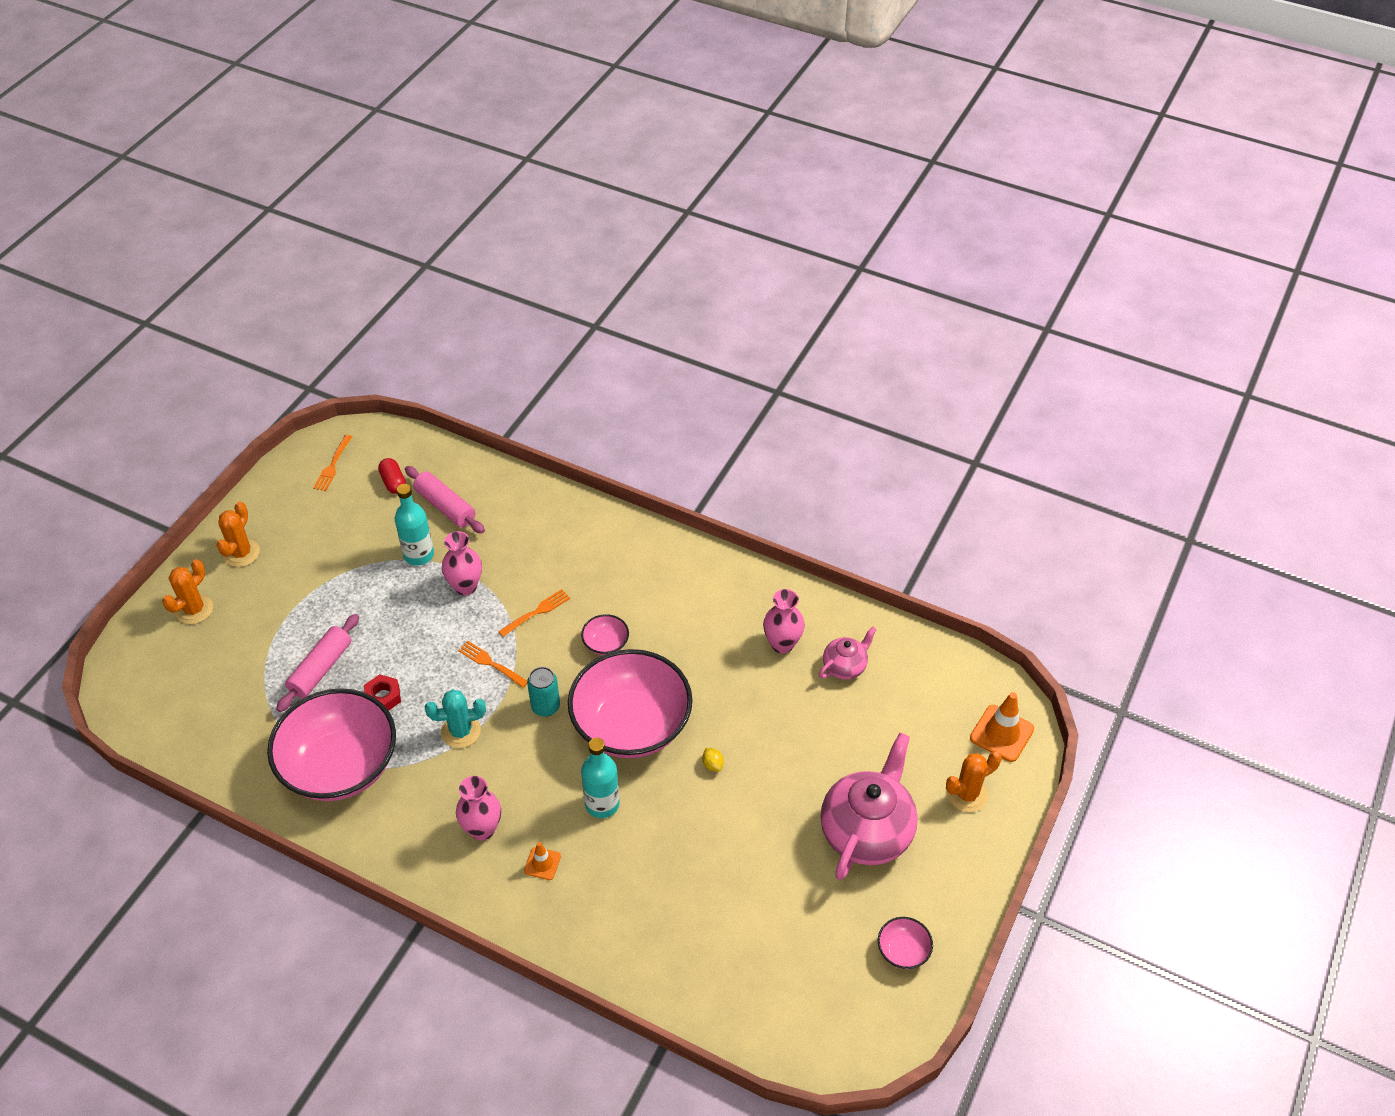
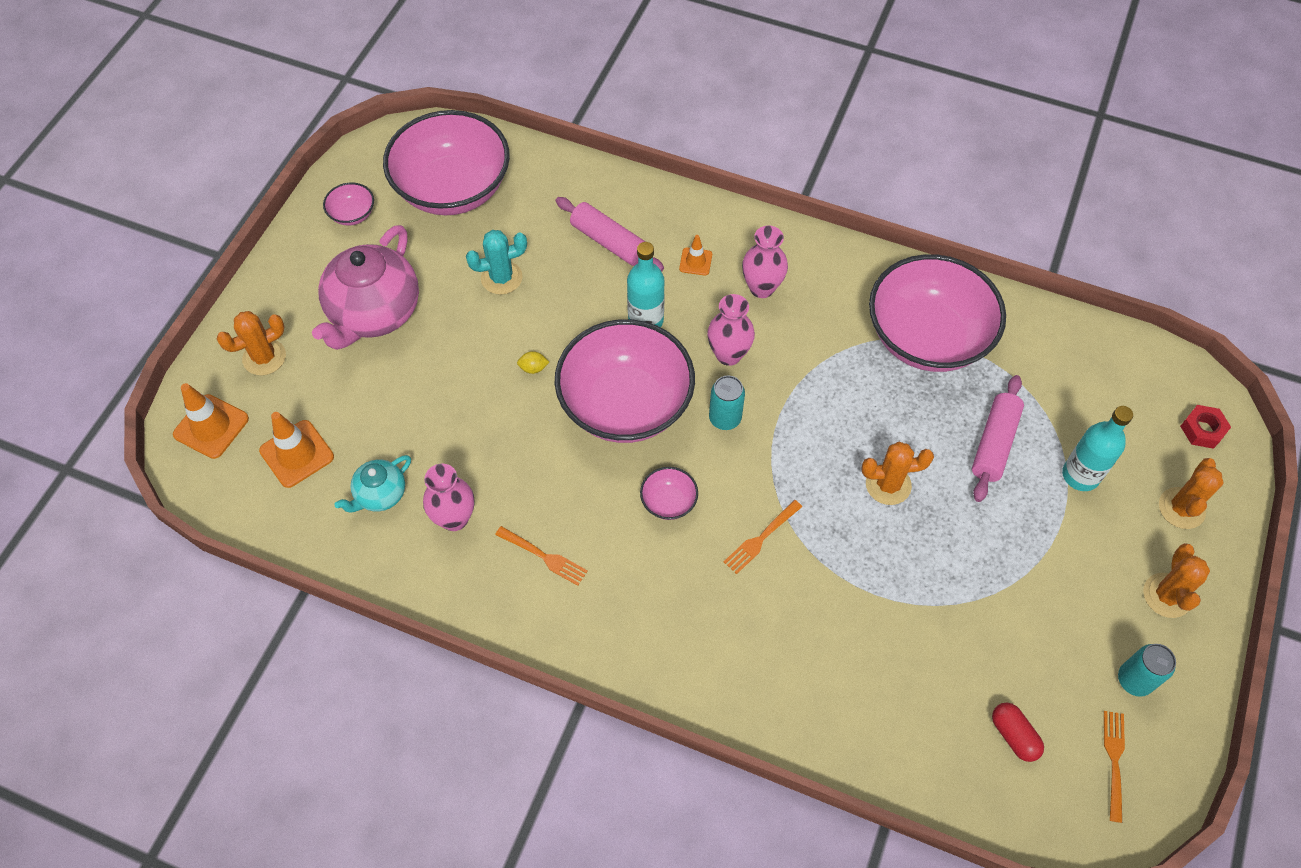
camera: 175 degrees right, 10 degrees up
(295, 506) = (1134, 680): none -> turquoise can
(383, 697) = (910, 416): red nut -> red nut (1202, 430)
(419, 555) = (935, 612): turquoise bottle -> turquoise bottle (1080, 475)
(422, 643) = (888, 485): none -> orange cactus
(445, 506) = (925, 697): pink rolling pin -> pink rolling pin (609, 242)
(461, 731) = (811, 383): turquoise cactus -> turquoise cactus (501, 278)
(465, 586) = (859, 568): pink vase -> pink vase (728, 354)
(491, 664) = (799, 465): orange fork -> orange fork (543, 556)
(712, 765) = (533, 368): yellow lemon -> yellow lemon turned 60 degrees counterclockwise
(794, 976) = (453, 189): none -> pink bowl
(845, 666) = (380, 495): pink teapot -> turquoise teapot
(921, 704) = (297, 454): none -> orange traffic cone

